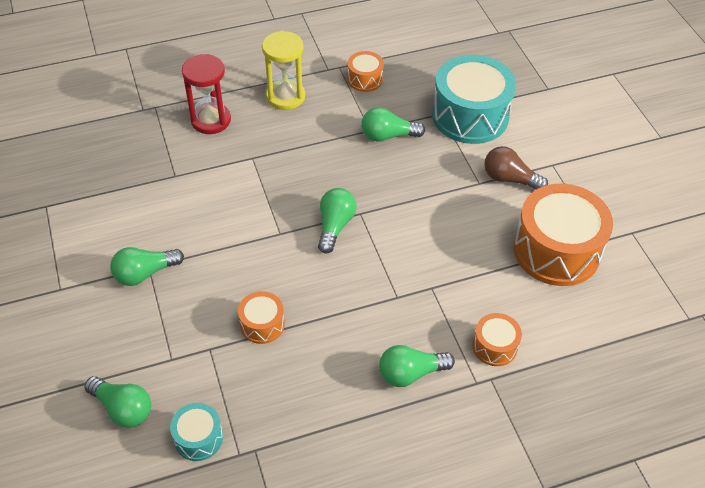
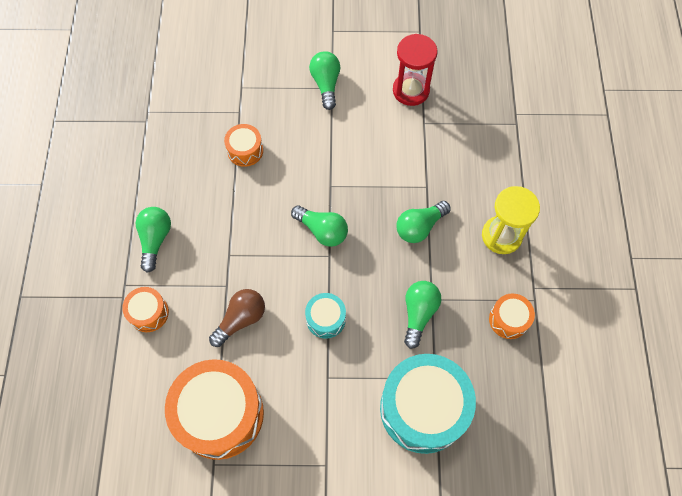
camera: 110 degrees right, 15 degrees up
(123, 408) = (214, 53): green light bulb -> green light bulb (420, 227)
(198, 438) = (171, 91): turquoise drum -> turquoise drum (326, 319)
(211, 120) = (486, 164): red hourglass -> red hourglass (411, 90)
(509, 179) = (322, 410): brown light bulb -> brown light bulb (241, 319)

